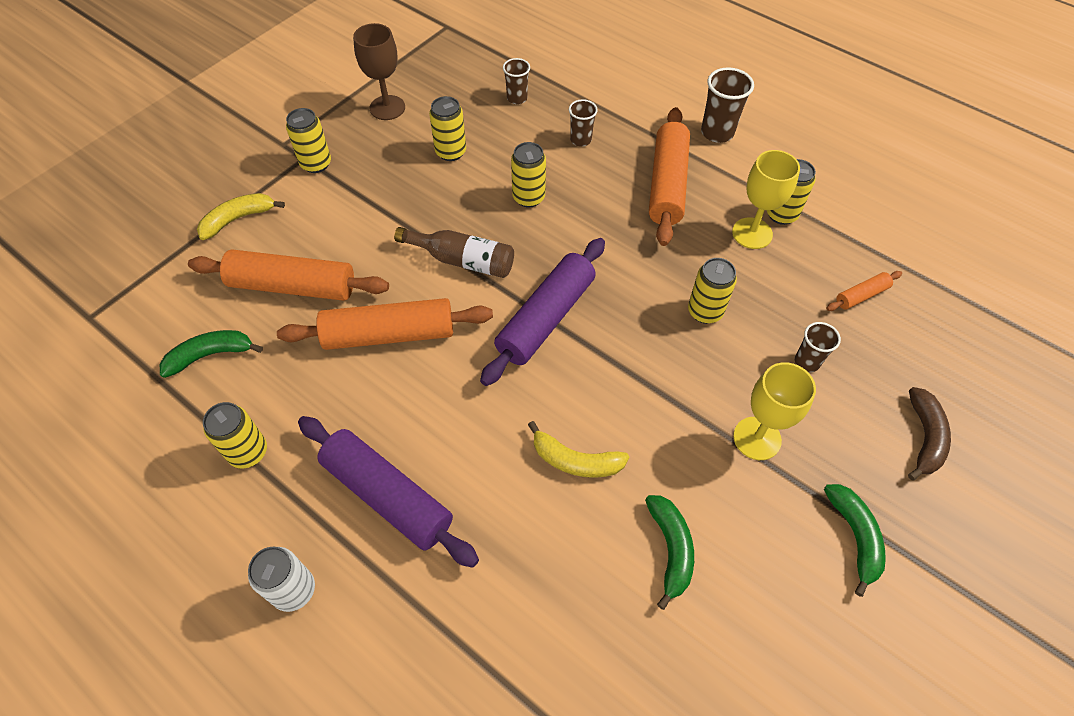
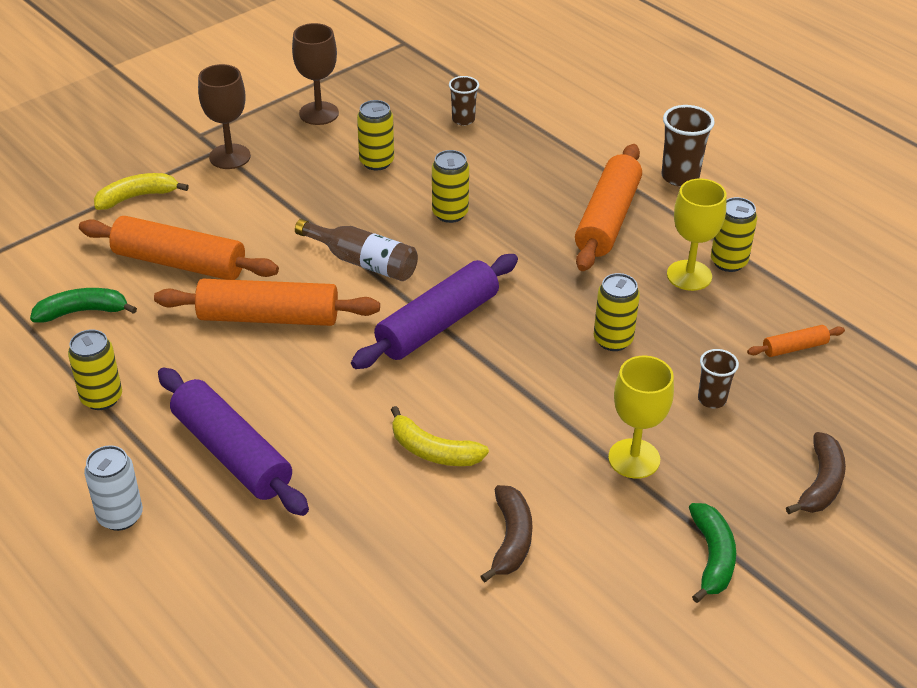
camera: 10 degrees right, 15 degrees down
(316, 164) = (230, 156): yellow can -> brown goblet
(580, 140) = (523, 166): brown cup -> none
(670, 549) = (511, 539): green banana -> brown banana

